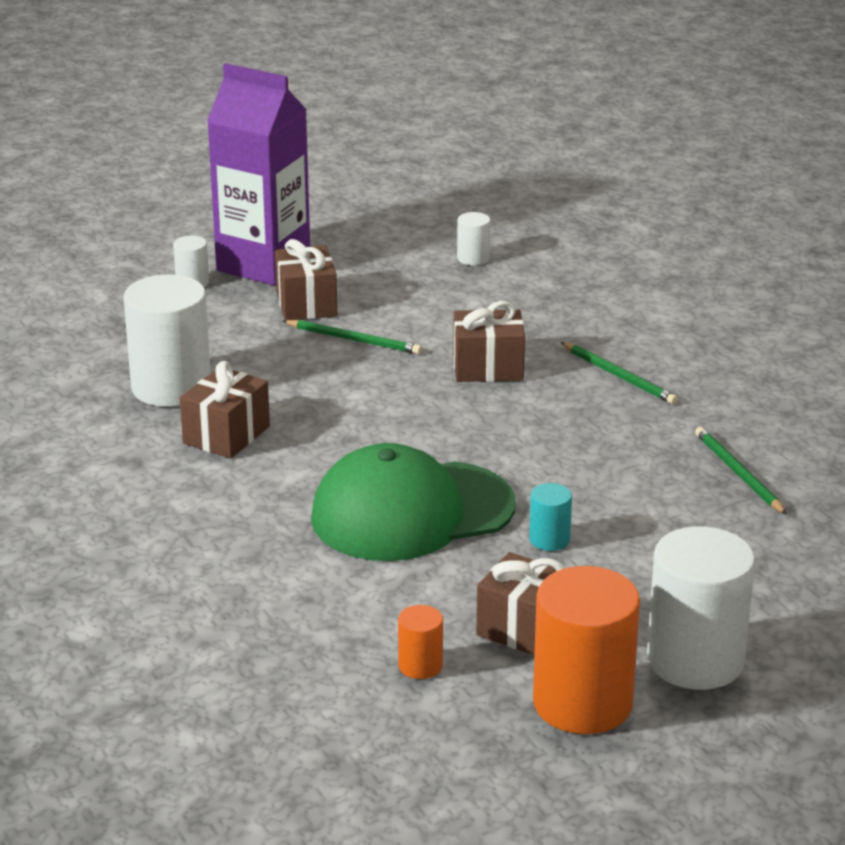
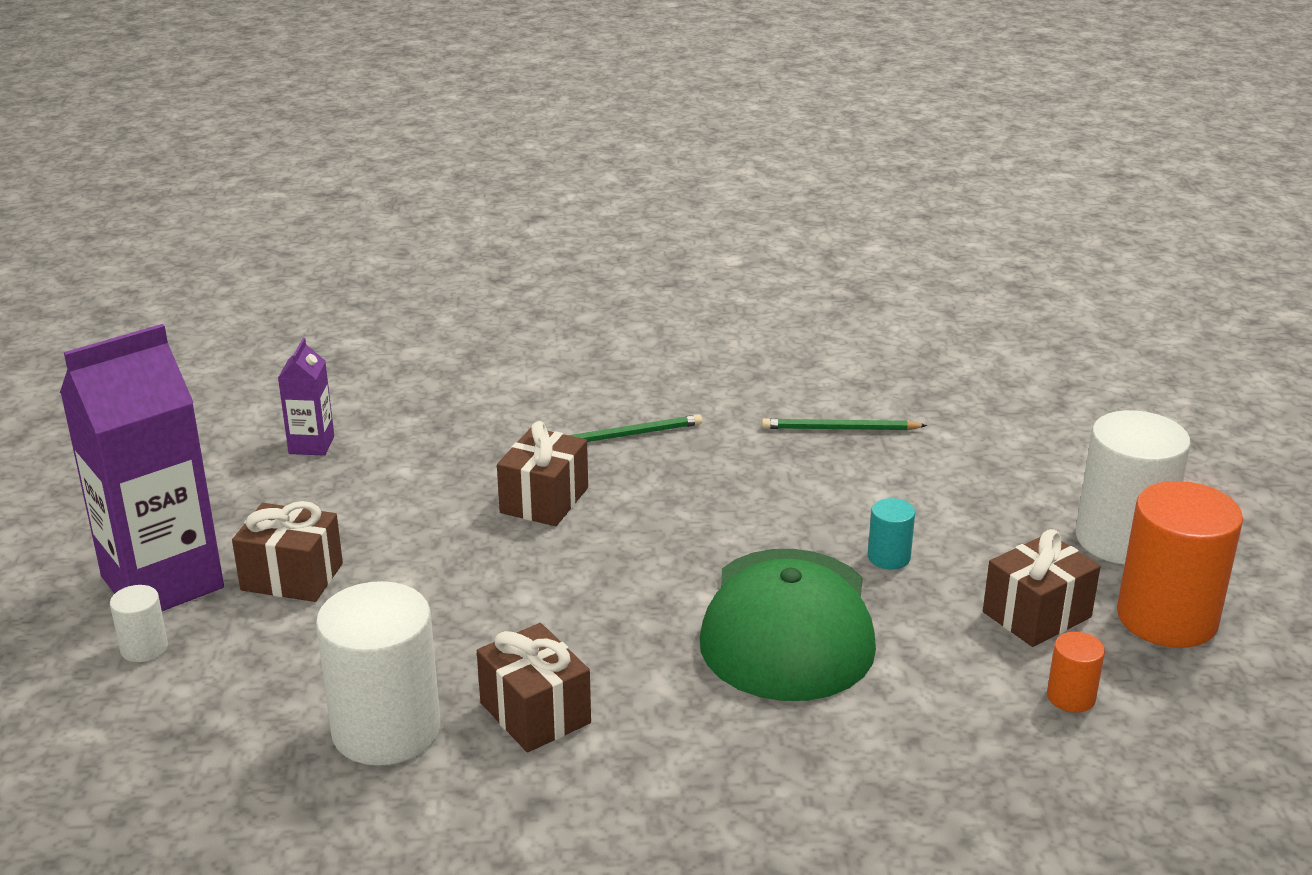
camera: 65 degrees left, 0 degrees up
(354, 340) = (406, 566): green pencil -> none
(473, 258) = (311, 445): white cylinder -> purple carton

